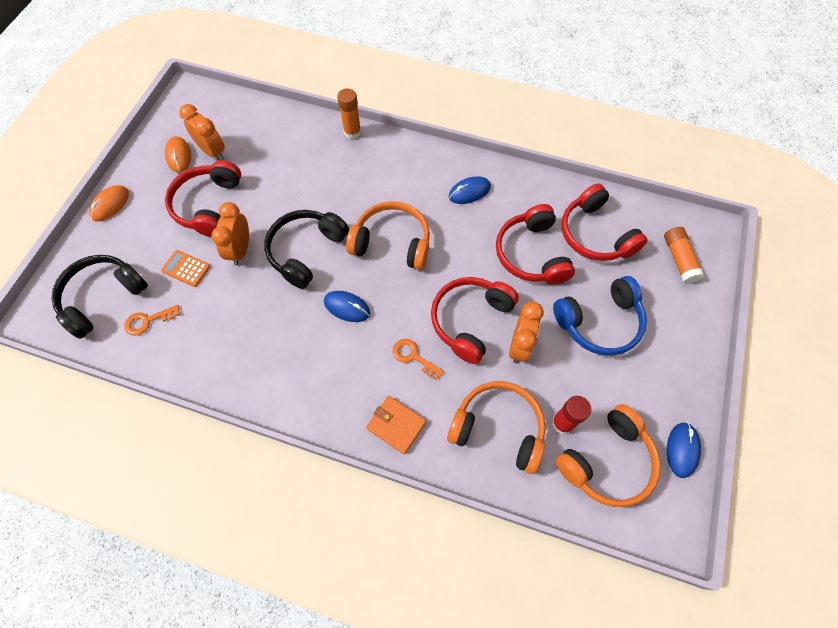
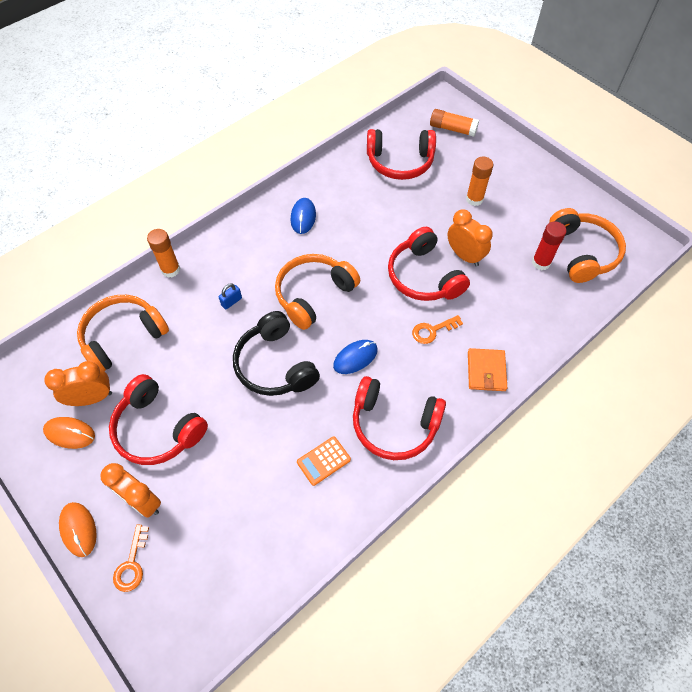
camera: 60 degrees left, 5 degrees down
(103, 297) = (197, 579): black headphones -> none
(148, 321) = (257, 540): orange key -> orange key (132, 564)
(186, 268) = (220, 480): orange calculator -> orange calculator (323, 461)
(240, 250) = (234, 420): orange clock -> orange clock (142, 501)
(348, 188) = (231, 301): none -> blue padlock
(396, 425) = (486, 371): orange wallet -> orange wallet turned 60 degrees counterclockwise
(498, 428) = (524, 304): orange headphones -> orange headphones (123, 337)
(531, 254) = (390, 208): red headphones -> red headphones (394, 424)
(599, 322) = (474, 199): blue headphones -> orange glue stick
(682, 450) = (594, 207): blue mouse -> none

